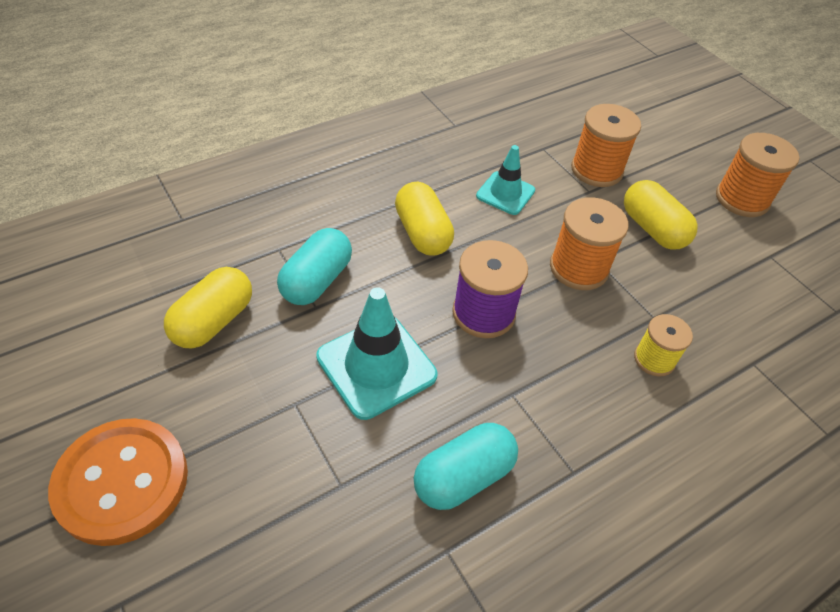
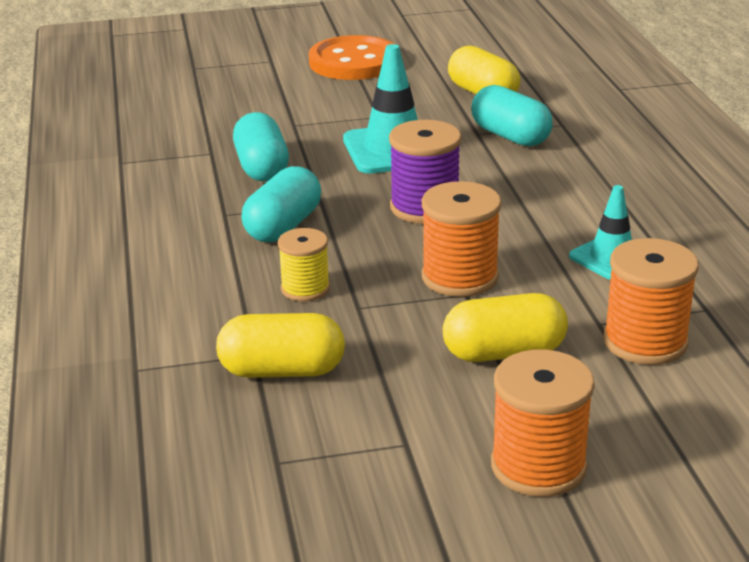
camera: 115 degrees right, 20 degrees down
(422, 233) = (557, 195): yellow capsule -> yellow capsule (282, 371)
(570, 410) = (283, 226): none -> turquoise capsule

